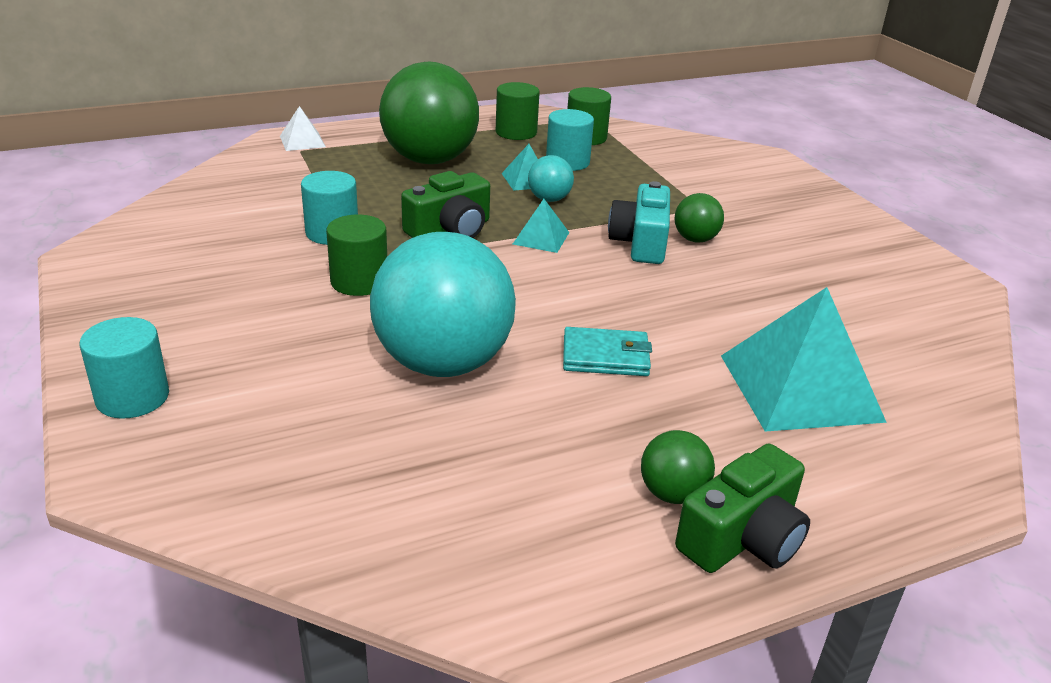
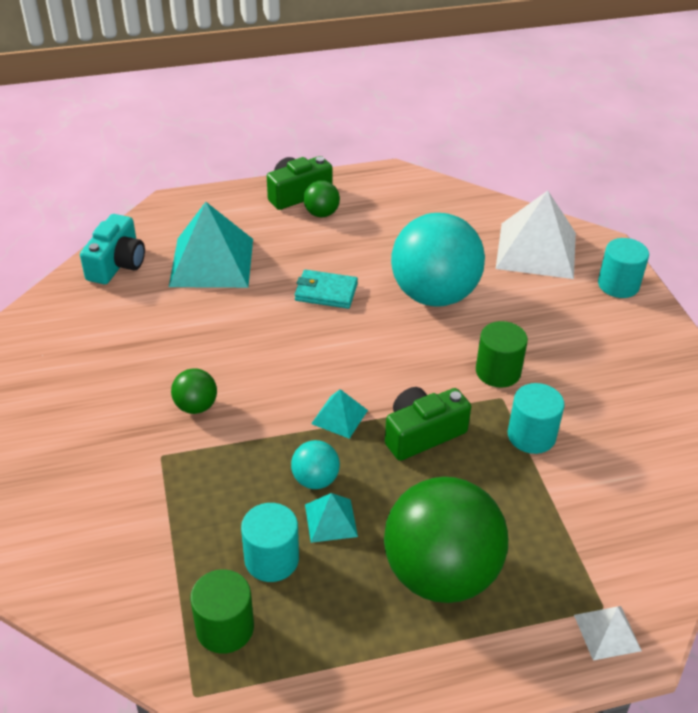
camera: 170 degrees left, 10 degrees up
(255, 450) = (536, 250): none -> white pyramid
(516, 132) = (319, 649): green cylinder -> none
(640, 242) = (249, 405): turquoise camera -> turquoise camera (117, 264)

